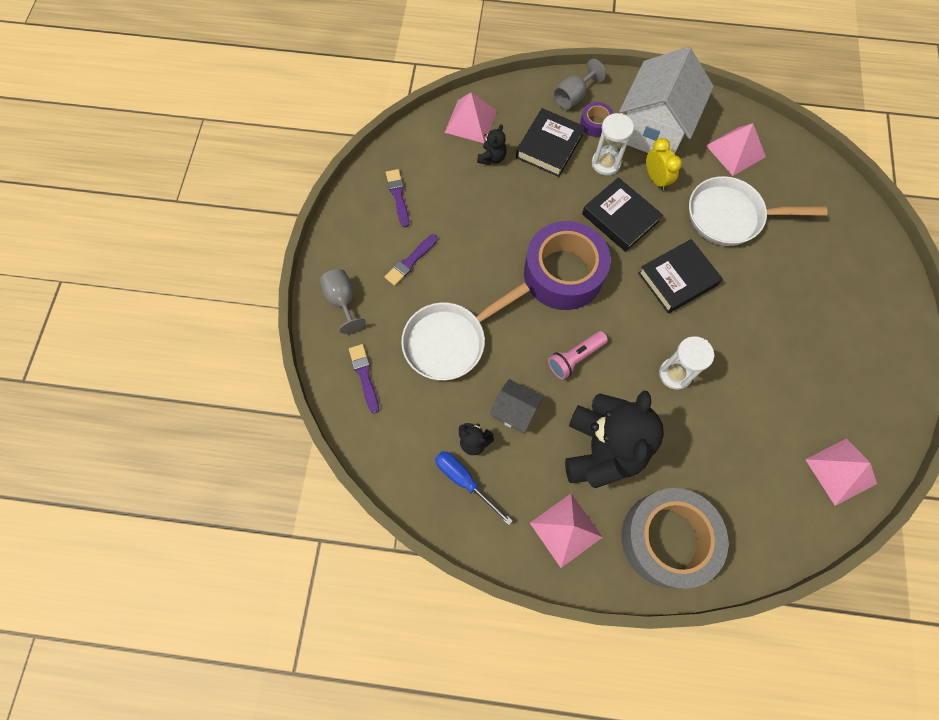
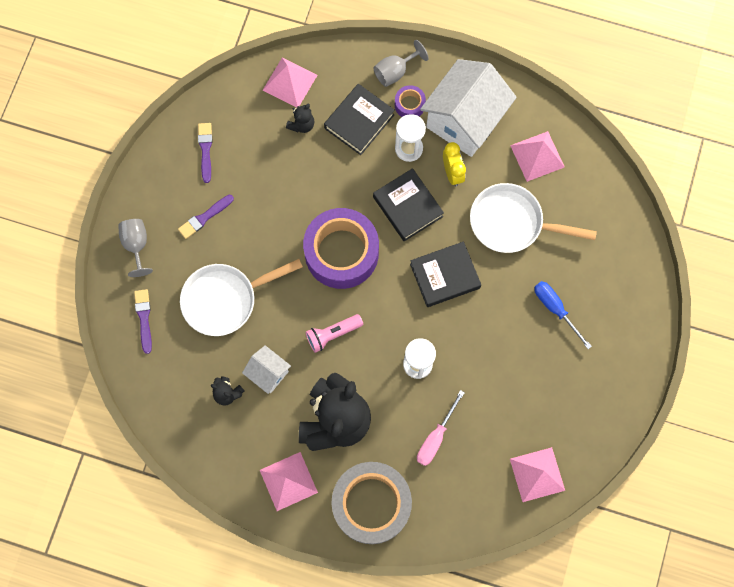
camera: 10 degrees right, 5 degrees up
(464, 481) = (212, 425): blue screwdriver -> blue screwdriver (555, 309)
(515, 411) = (268, 373): grey house -> white house
(717, 450) = (435, 437): none -> pink screwdriver

